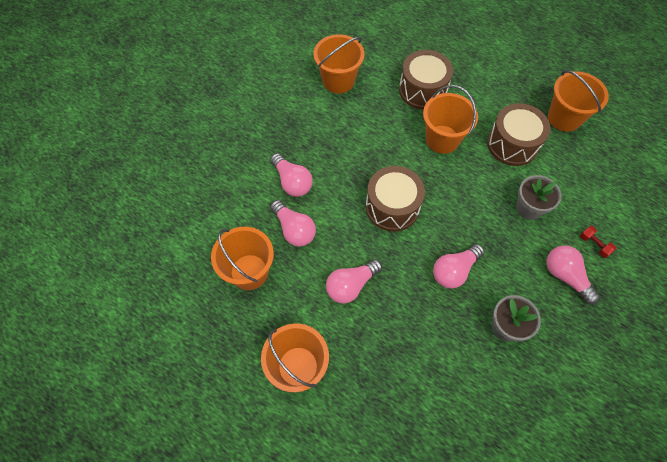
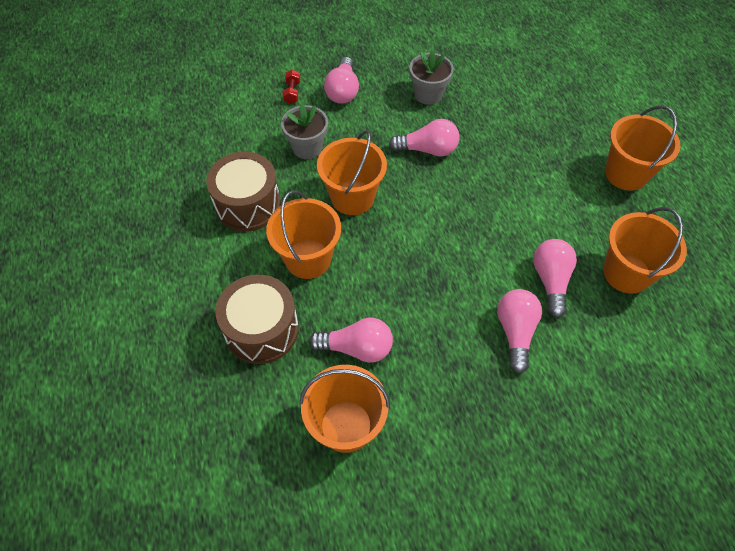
camera: 140 degrees left, 5 degrees down
(351, 285) = (531, 198): pink light bulb -> pink light bulb (356, 348)
(392, 207) = (430, 233): brown drum -> none
(564, 118) = (166, 191): orange bucket -> orange bucket (352, 197)

